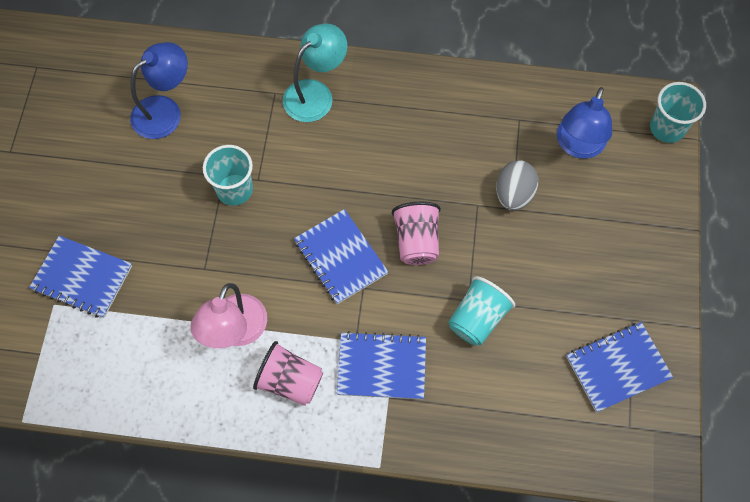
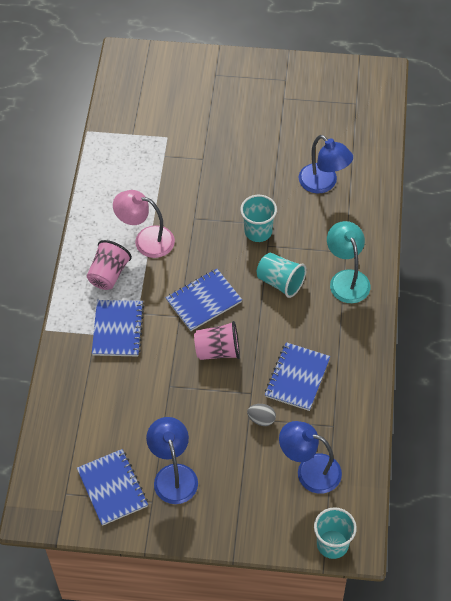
camera: 90 degrees right, 10 degrees down
(82, 278) = (186, 150): blue notebook -> blue notebook (297, 378)
(315, 94) = (346, 279): turquoise lamp -> turquoise lamp turned 150 degrees counterclockwise
(477, 319) = (154, 391): turquoise cup -> turquoise cup (280, 282)
(513, 194) = (261, 419): grey egg -> grey egg, size x0.65
(594, 295) = (173, 475): none -> blue lamp

